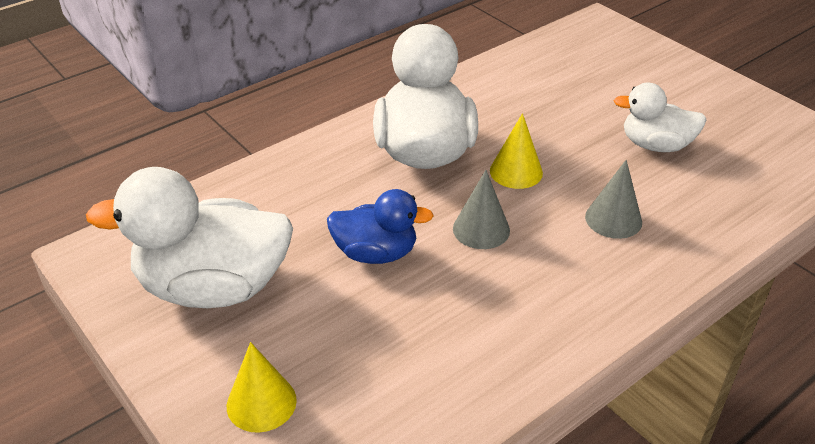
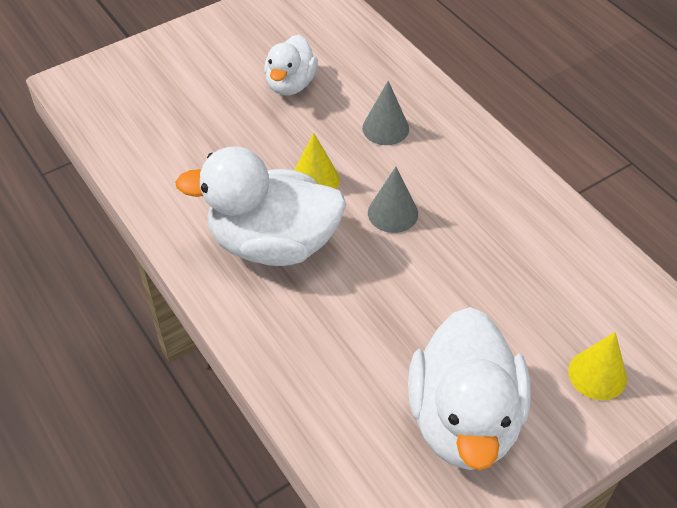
camera: 85 degrees left, 10 degrees up
(376, 253) = (420, 290): blue duck -> none

